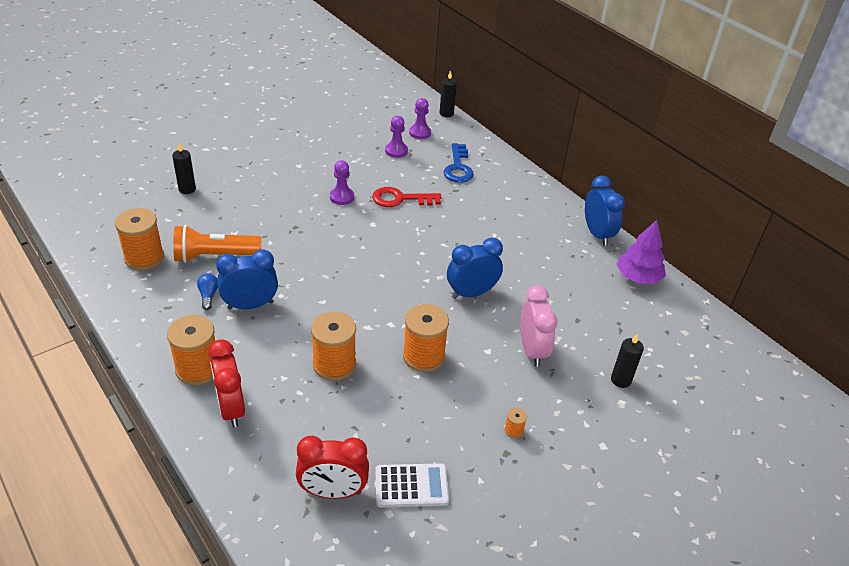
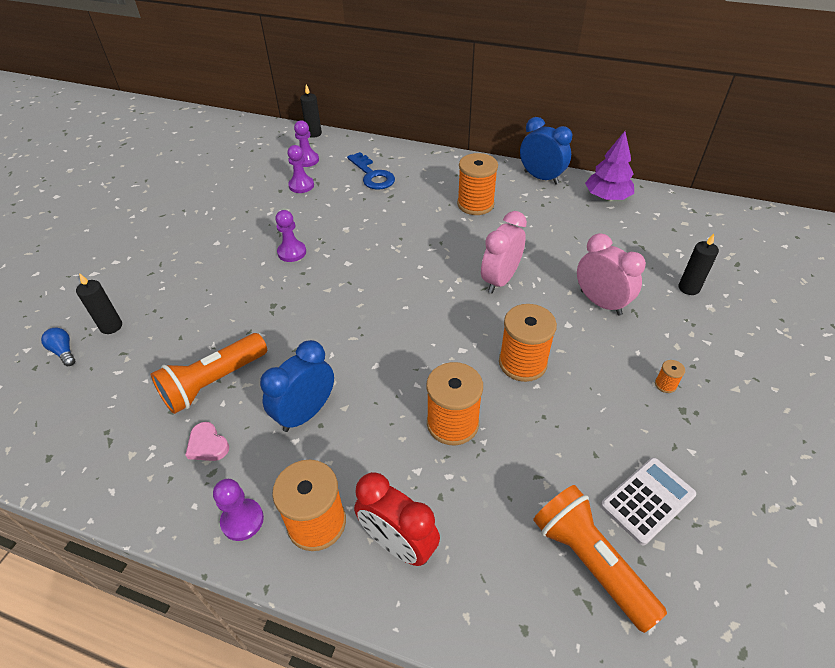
camera: 30 degrees left, 5 degrees up
(144, 258) = (128, 431): orange spool -> orange spool (475, 204)
(160, 342) = (242, 520): none -> purple pawn
(179, 290) = (207, 445): none -> pink heart
(208, 296) = (248, 430): blue light bulb -> blue light bulb (64, 352)
(333, 492) = (590, 562): red clock -> orange flashlight
(401, 199) = (350, 227): red key -> none
(471, 293) = (500, 280): blue clock -> pink clock

